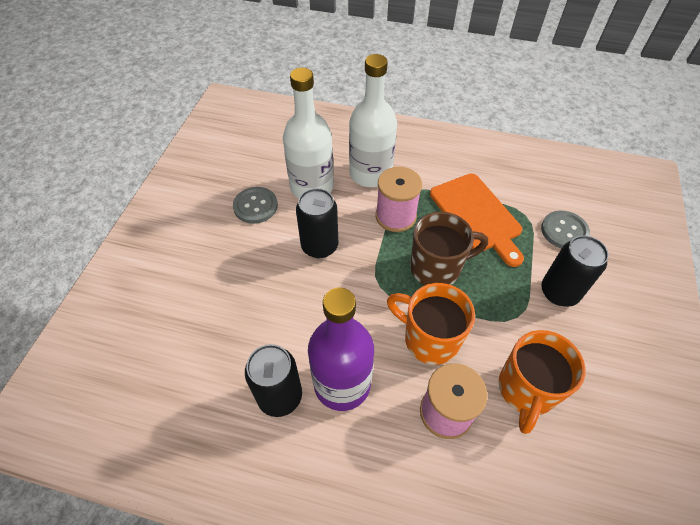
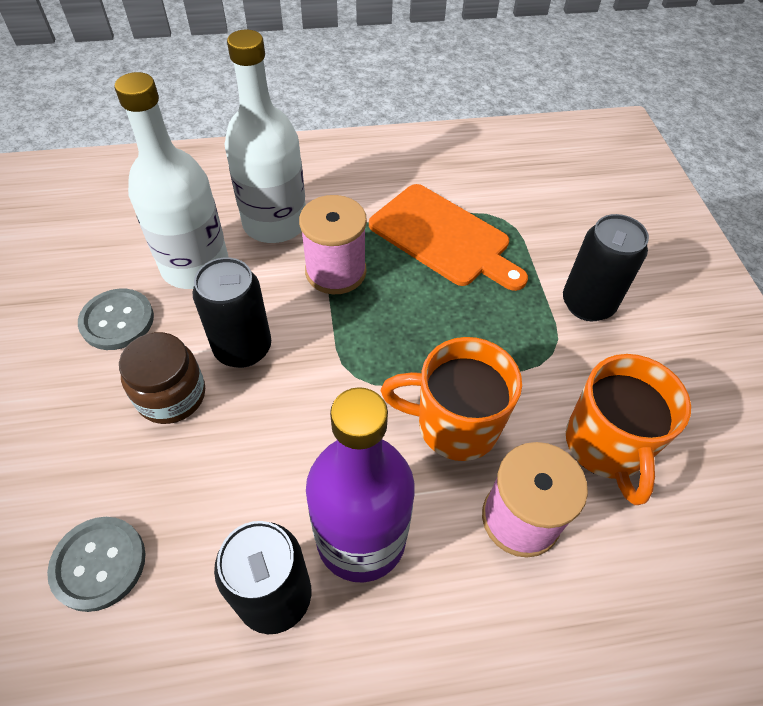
camera: 25 degrees left, 0 degrees up
(268, 260) = (171, 395): none -> brown jar
(437, 268) = (422, 324): brown mug -> none
(564, 231) = (558, 225): grey button -> grey button (99, 564)

